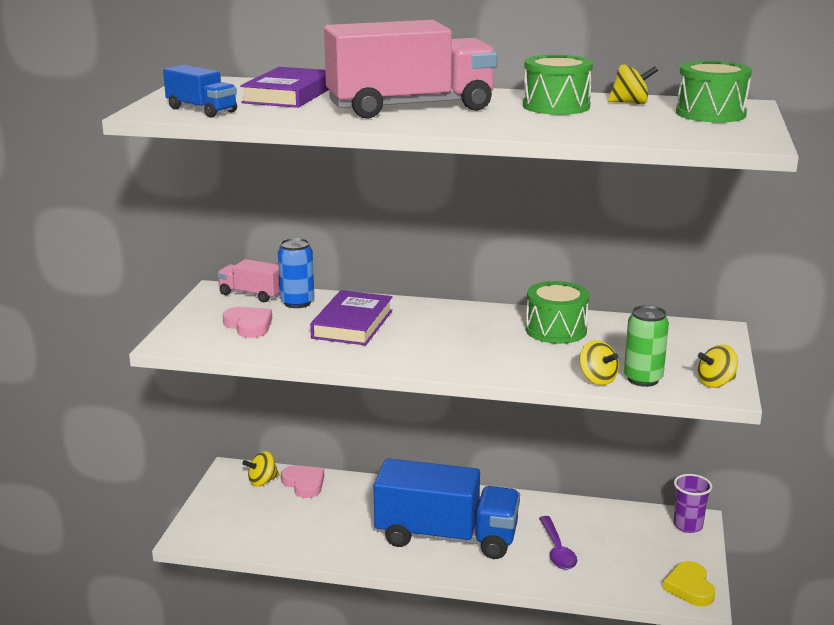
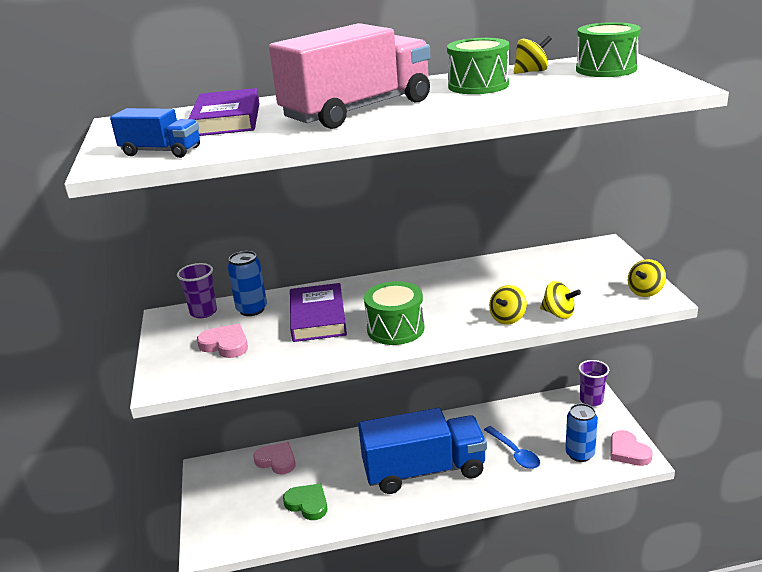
camera: 20 degrees left, 5 degrees up
(252, 294) = (203, 312): pink truck -> purple cup
(262, 481) = (239, 470): yellow spinning top -> yellow spinning top (508, 318)
(308, 530) = (307, 504): none -> green heart
(556, 330) = (487, 278): green drum -> green drum (395, 329)
(557, 550) = (514, 453): purple spoon -> blue spoon
(630, 573) = (579, 454): none -> blue can
(643, 379) = (591, 303): green can -> none
(689, 587) = (628, 452): yellow heart -> pink heart

